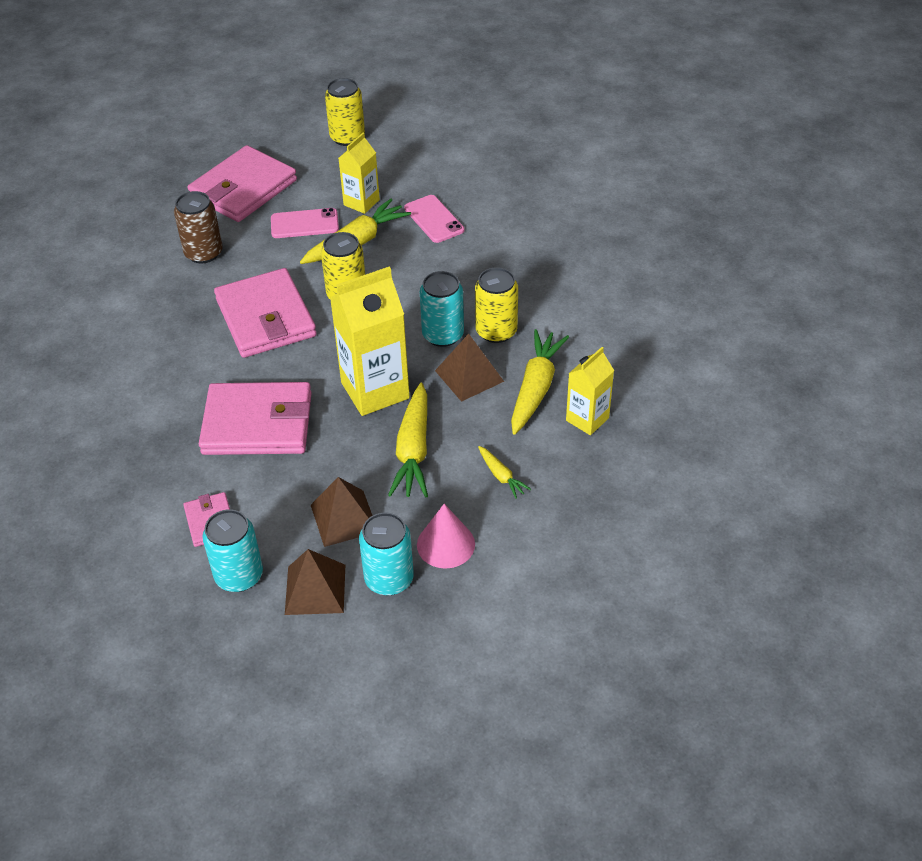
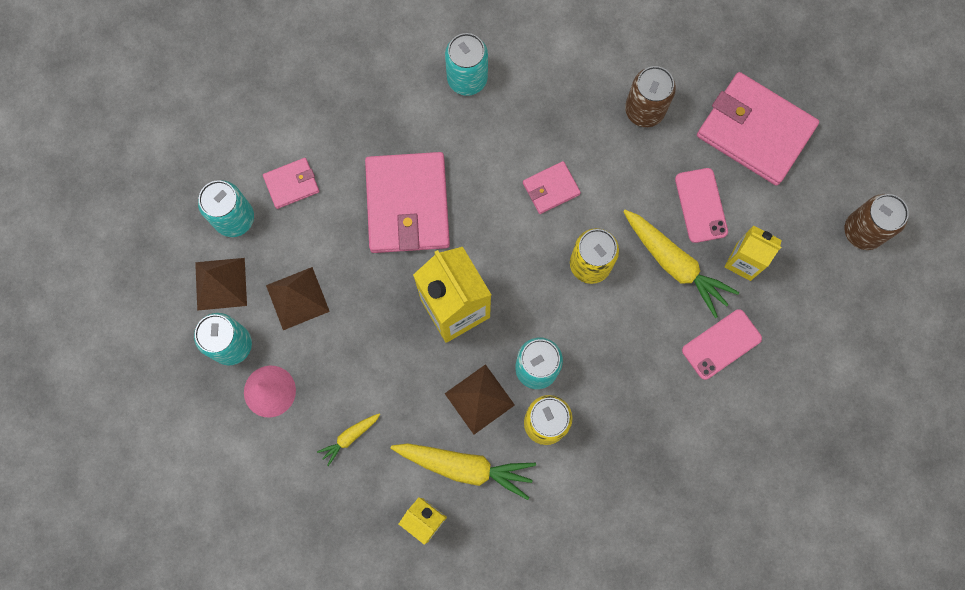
camera: 85 degrees right, 30 degrees up
(132, 373) = (467, 79): none -> turquoise can
(265, 318) = (551, 188): pink wallet -> pink wallet, size x0.48
(347, 137) = (863, 231): yellow can -> brown can
(413, 450) = (379, 352): yellow carrot -> none

